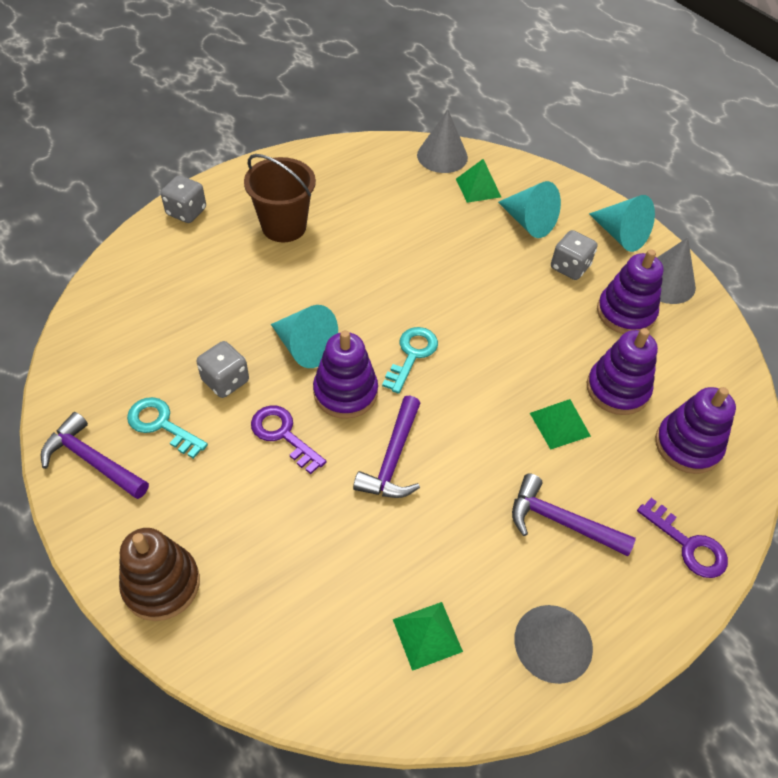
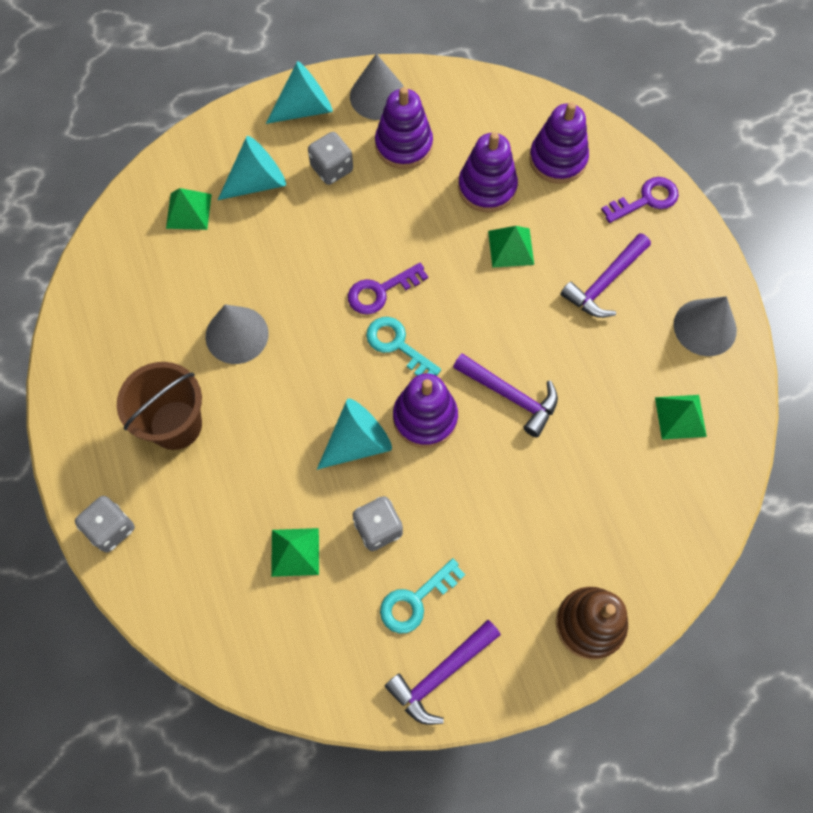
camera: 70 degrees left, 15 degrees up
(191, 327) = (295, 552): none -> green pyramid
(283, 435) = (459, 486): purple key -> purple key (381, 291)
(442, 156) = (123, 230): grey cone -> grey cone (237, 335)

